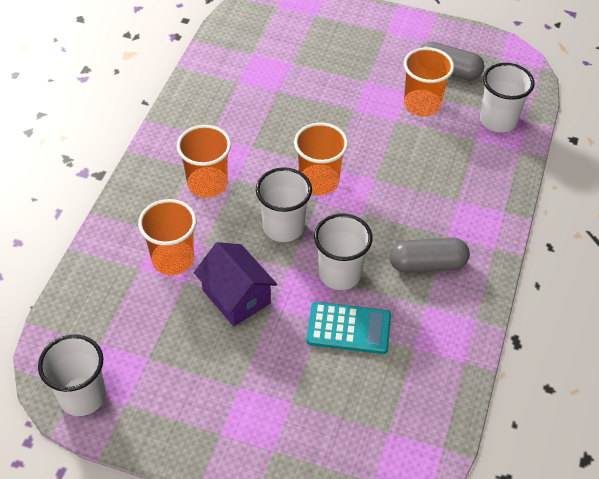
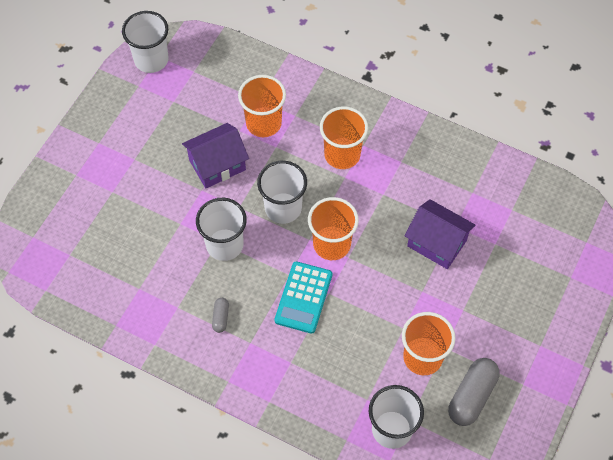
camera: 100 degrees right, 10 degrees up
(300, 103) = (437, 243): none -> purple house
(348, 328) = (168, 242): turquoise calculator -> turquoise calculator (303, 297)
(427, 264) = (220, 317): grey capsule -> grey capsule, size x0.50

